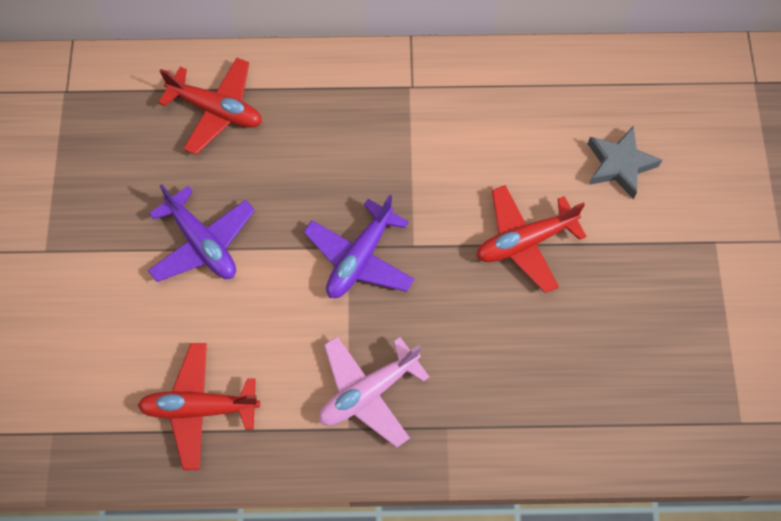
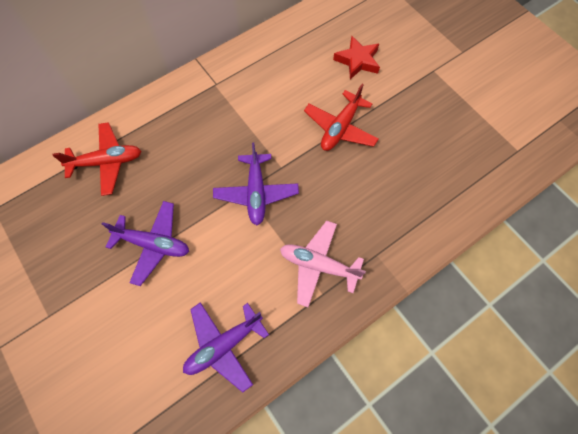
camera: 35 degrees left, 0 degrees up
(199, 408) = (223, 345): red plane -> purple plane
(368, 392) = (318, 265): pink plane -> pink plane turned 90 degrees clockwise
(619, 165) = (357, 61): grey star -> red star

